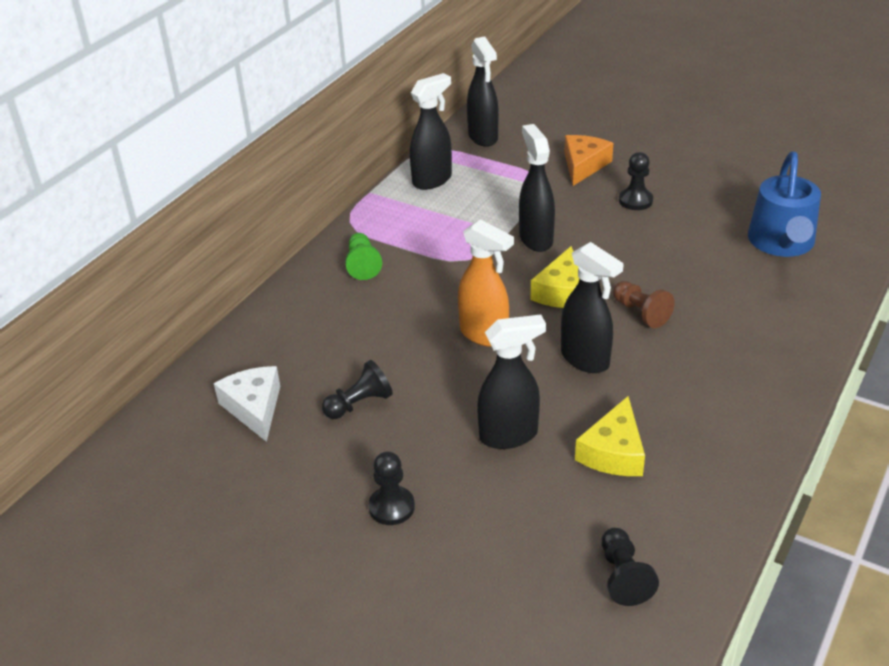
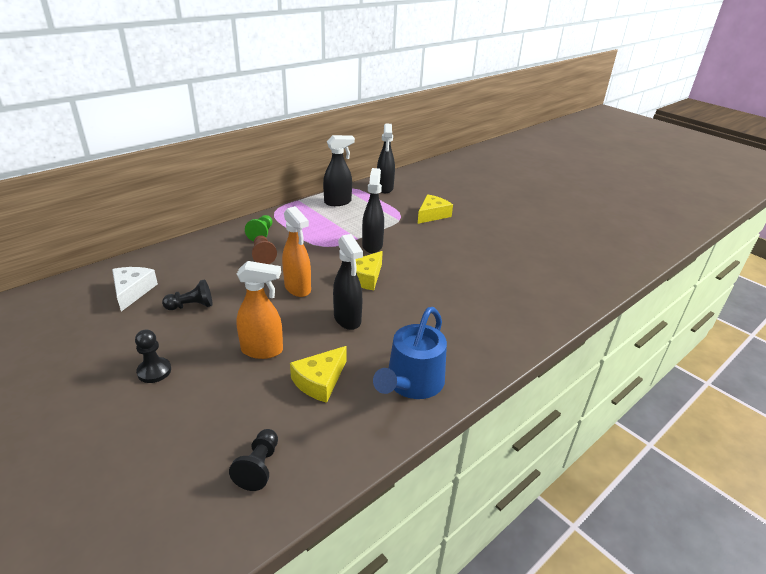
camera: 15 degrees right, 5 degrees down
(509, 435) = (262, 350): black spray bottle -> orange spray bottle
(583, 165) = (432, 215): orange cheese -> yellow cheese
(635, 200) = (450, 240): black pawn -> none
(641, 313) = (404, 302): brown pawn -> brown pawn (263, 256)
(782, 243) = (528, 286): blue watering can -> blue watering can (412, 383)

